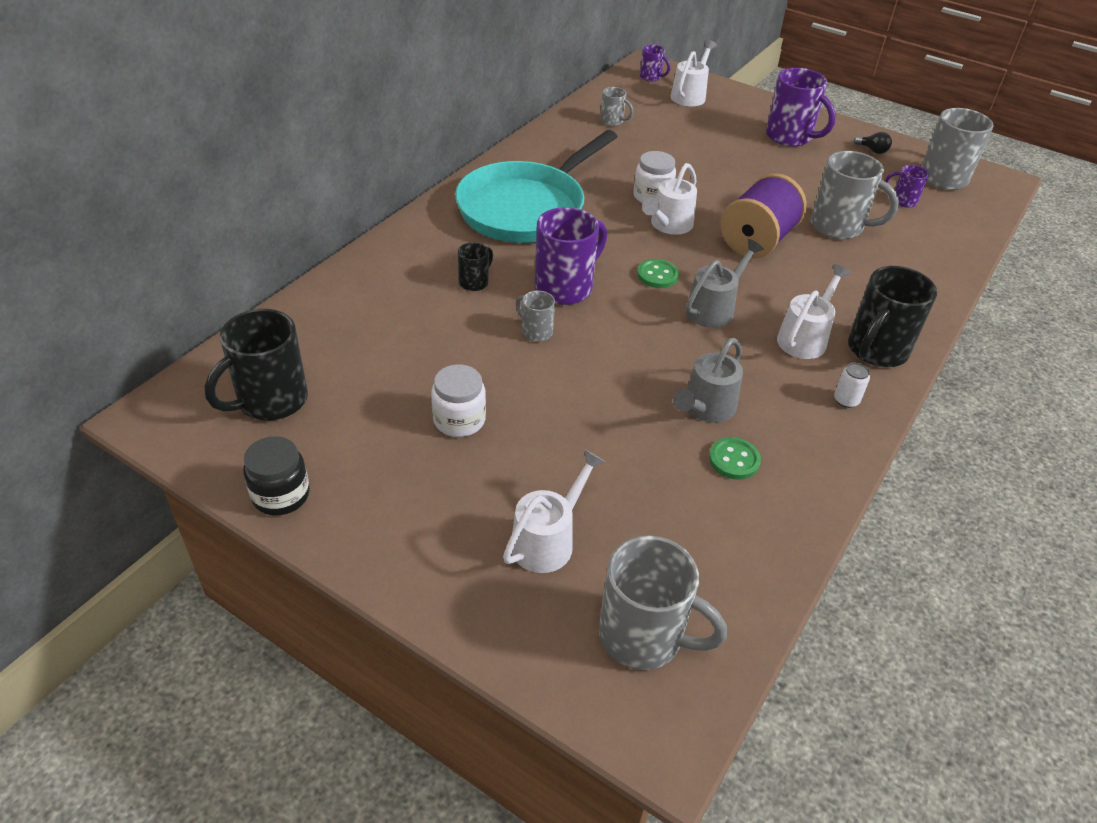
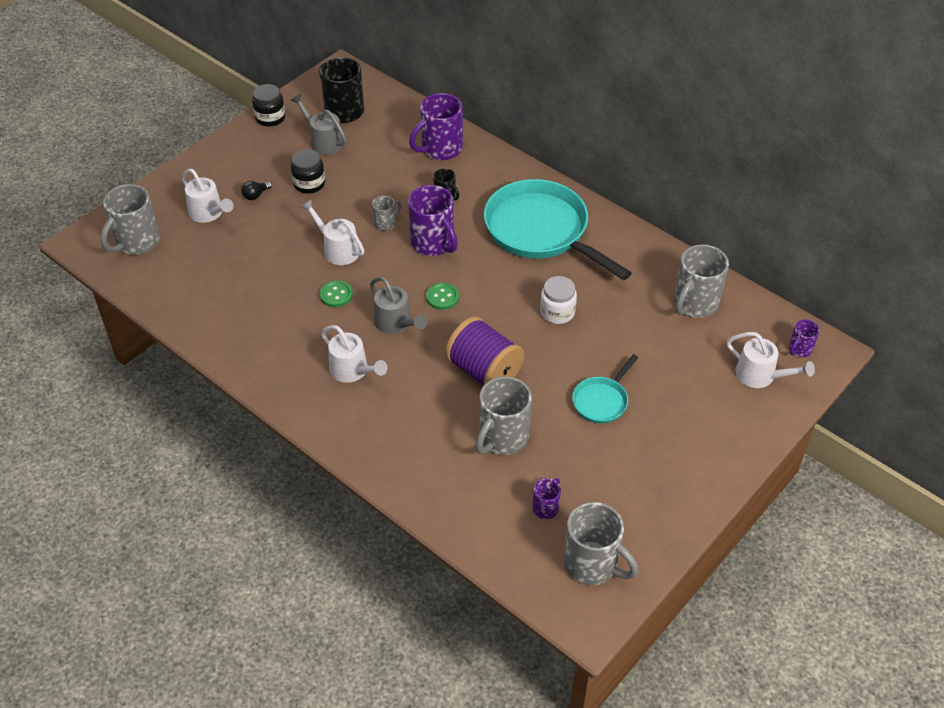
camera: 100 degrees right, 5 degrees up
(459, 420) = (309, 184): white jar -> black jar
(612, 121) = (694, 304): grey mug -> grey mug, size x1.96
(668, 225) = (511, 315): white watering can -> white watering can (337, 249)
(705, 409) = (291, 298): grey watering can -> grey watering can (323, 141)
(734, 460) = (243, 303): green button -> green button (336, 295)
(760, 171) = (602, 401): none -> turquoise pan
(790, 137) = (673, 444): purple mug -> purple mug (440, 149)
(846, 400) = (281, 377): white can -> none
(872, 150) = (648, 514): black light bulb -> black light bulb (256, 195)
(876, 350) = (330, 412): black mug -> none

